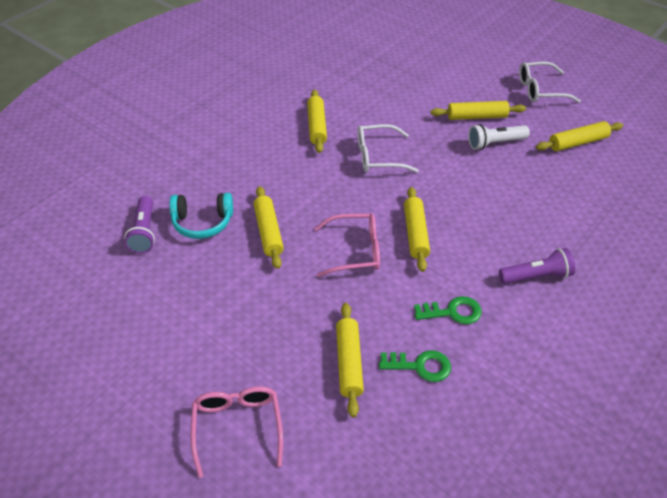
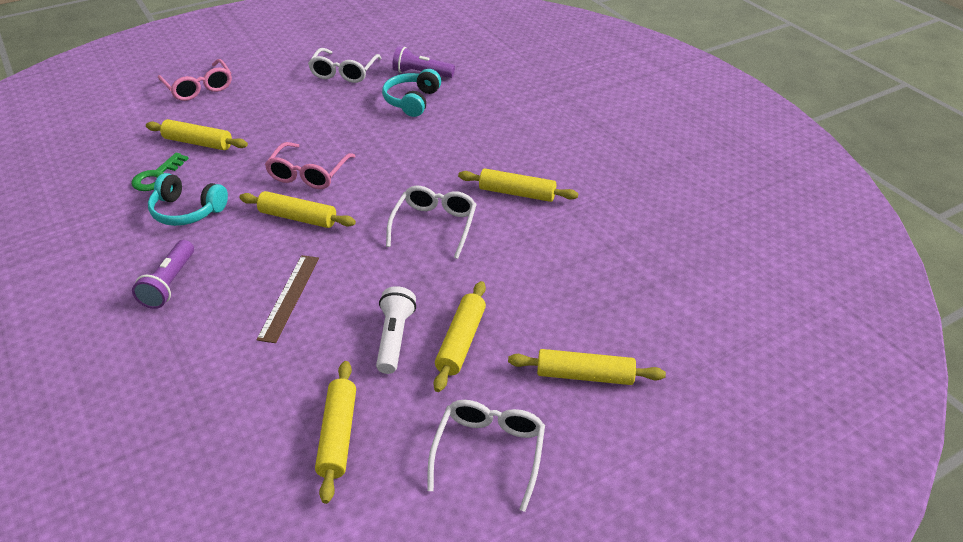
camera: 110 degrees right, 5 degrees down
(158, 297) = (344, 72): none -> white glasses
(237, 427) = (199, 88): pink glasses -> pink glasses turned 45 degrees clockwise
(268, 232) = (373, 132): yellow rolling pin -> yellow rolling pin (584, 375)
(452, 312) = (187, 211): green key -> turquoise headphones
(499, 203) = (289, 297): none -> brown ruler

